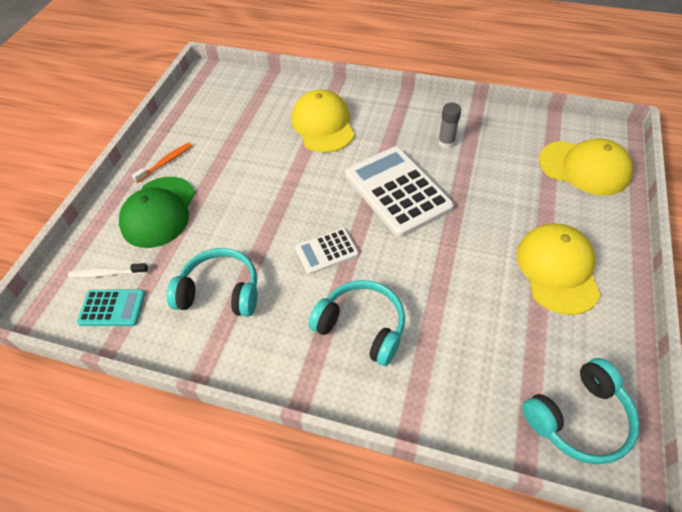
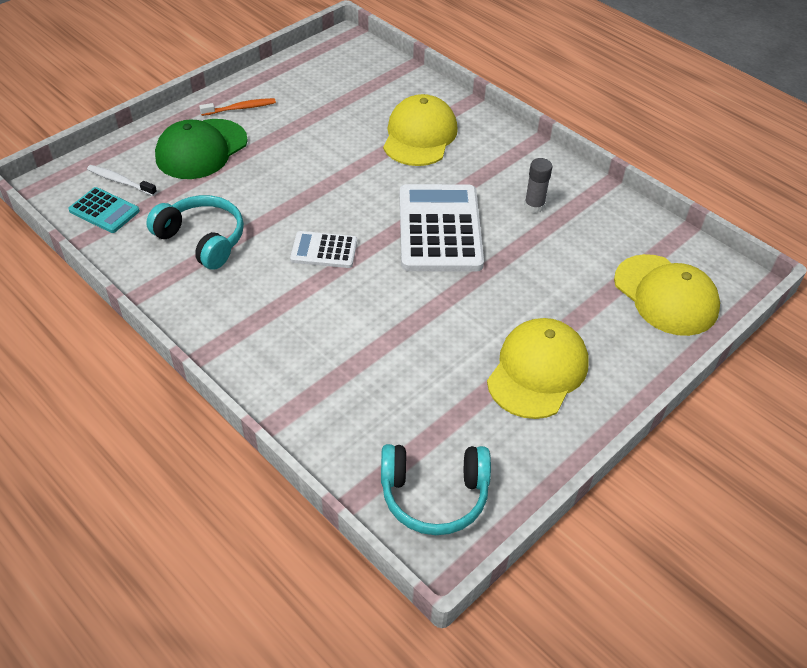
camera: 25 degrees right, 5 degrees down
(361, 327) = (301, 326): turquoise headphones -> none

